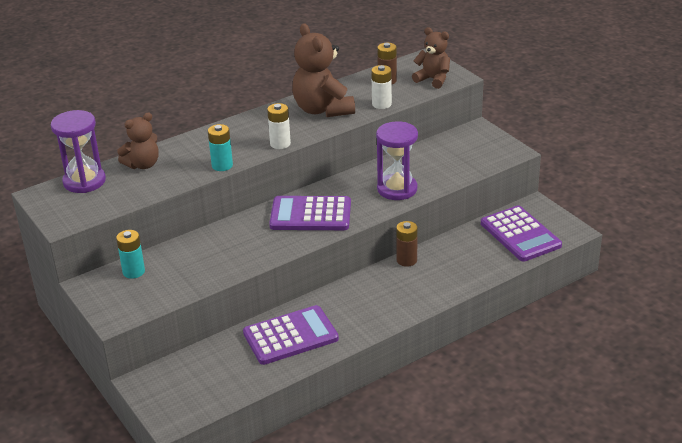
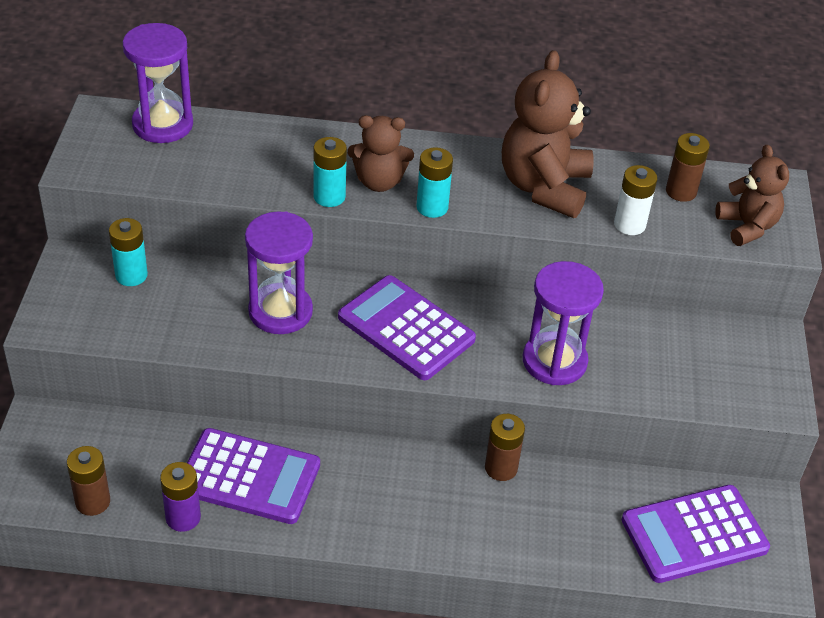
camera: 35 degrees right, 10 degrees up
(143, 165) = (247, 140): brown teddy bear -> brown teddy bear (379, 182)
(222, 395) = (93, 502): none -> brown battery
(237, 242) = (280, 311): none -> purple hourglass
(279, 372) = (183, 517): none -> purple battery
(280, 144) = (432, 207): white battery -> turquoise battery
(520, 234) = (694, 534): purple calculator -> purple calculator turned 60 degrees clockwise

